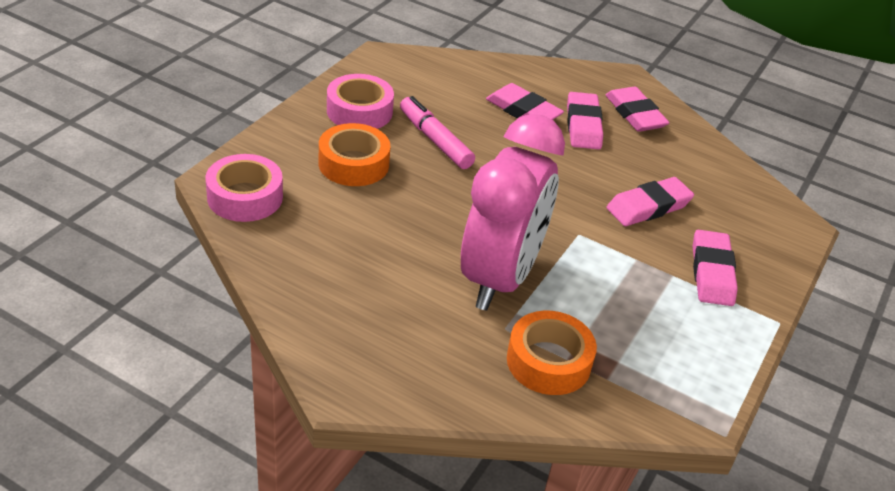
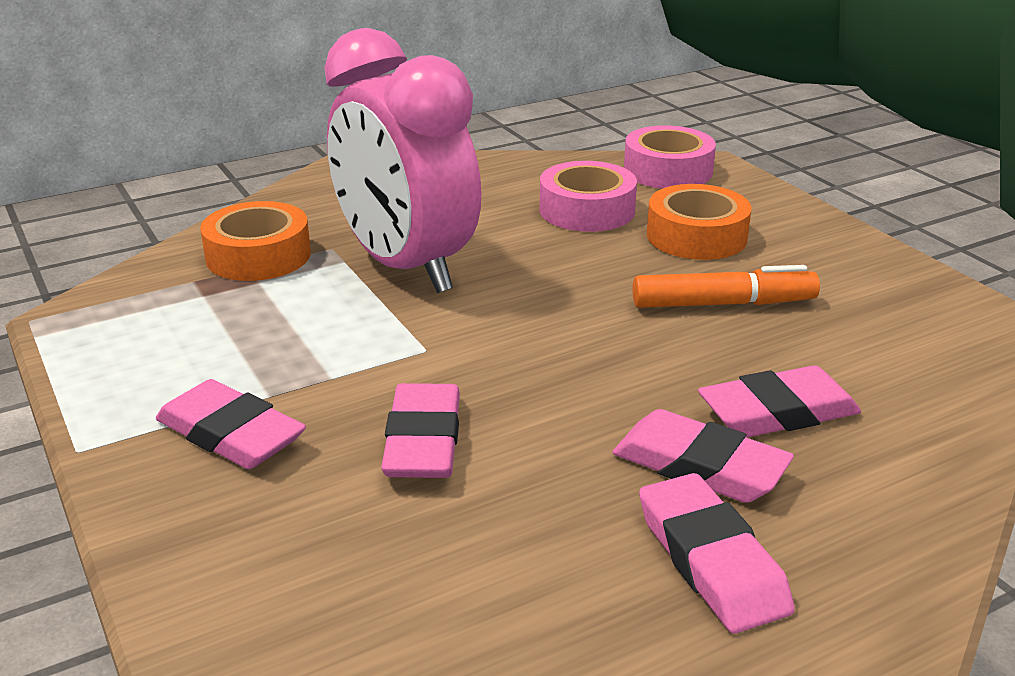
camera: 125 degrees right, 10 degrees down
(359, 111) = (826, 267): pink tape -> pink tape (587, 210)
(435, 140) = (722, 304): pink marker -> orange marker
(635, 114) = (711, 560): pink eraser -> pink eraser turned 60 degrees clockwise

